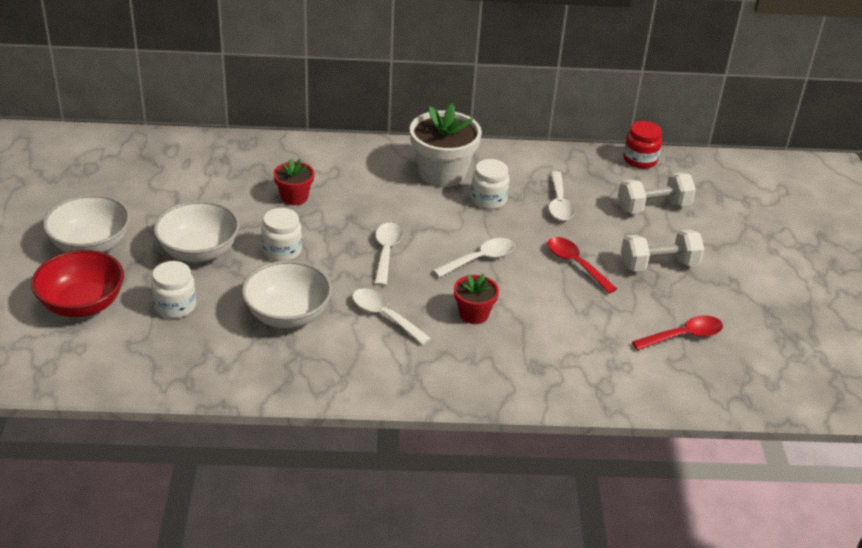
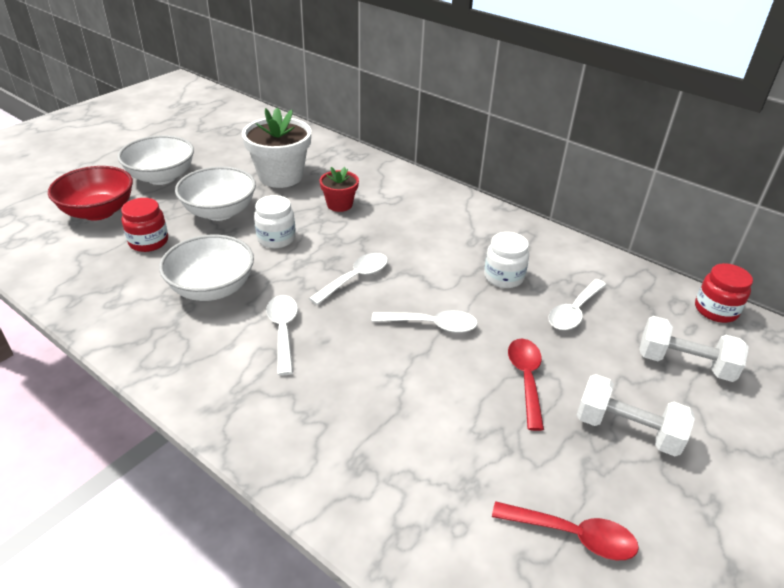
camera: 40 degrees right, 0 degrees up
(175, 306) = (148, 242): white jar -> red jar
(442, 173) = (486, 237): white flower pot -> white flower pot (280, 176)
(474, 314) = (363, 372): red flower pot -> none

